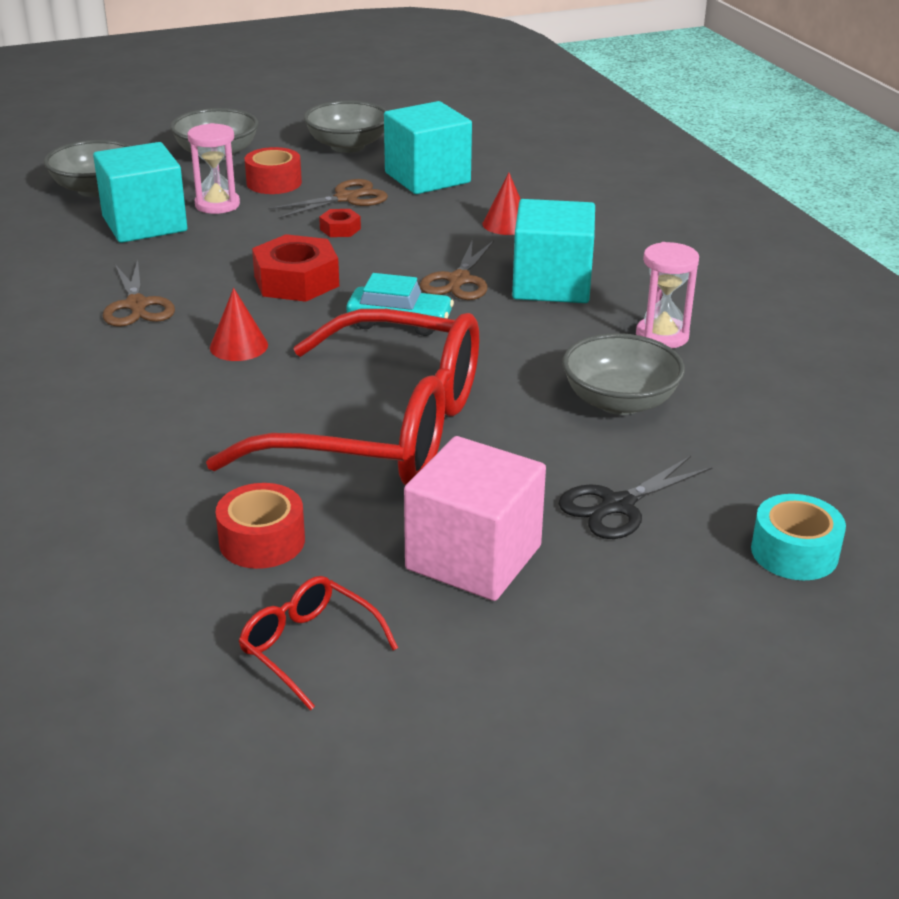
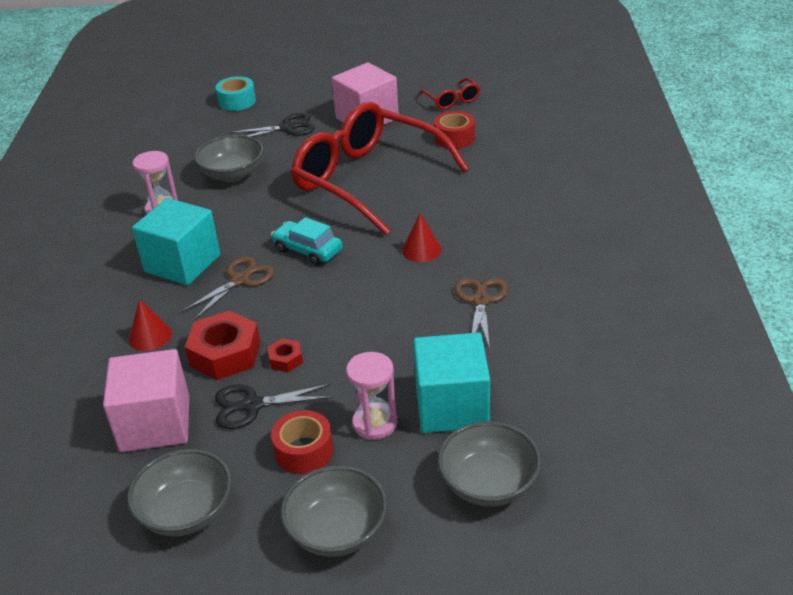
camera: 155 degrees left, 5 degrees up
(296, 281) = (354, 303): red nut -> red nut (225, 354)
(346, 198) = (252, 405): brown scissors -> black scissors
(427, 178) = (155, 424): turquoise cube -> pink cube

